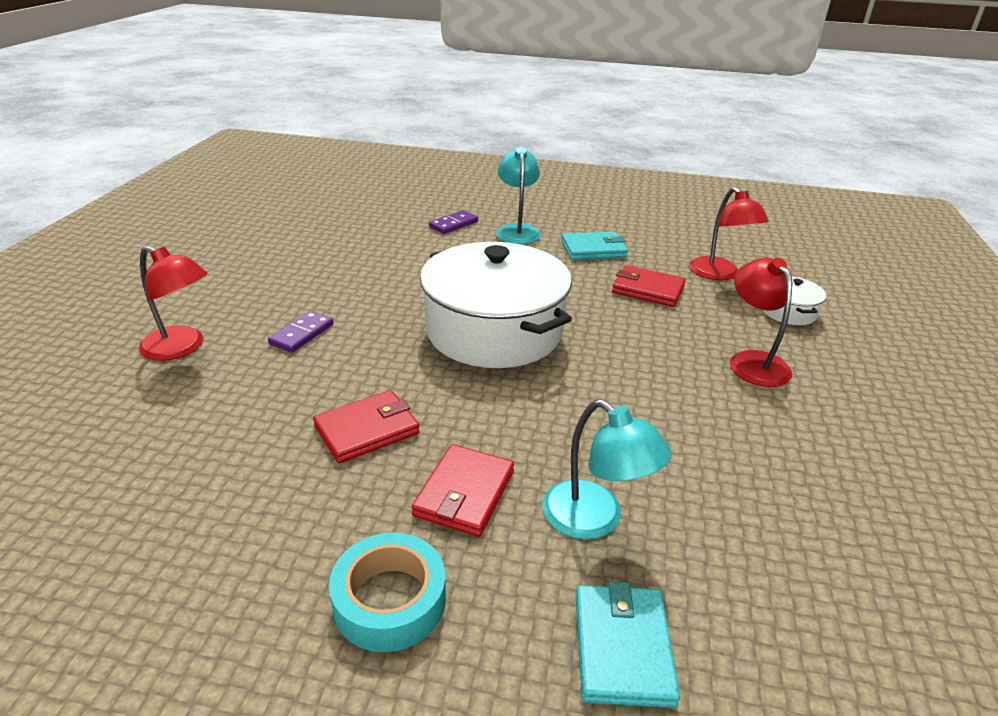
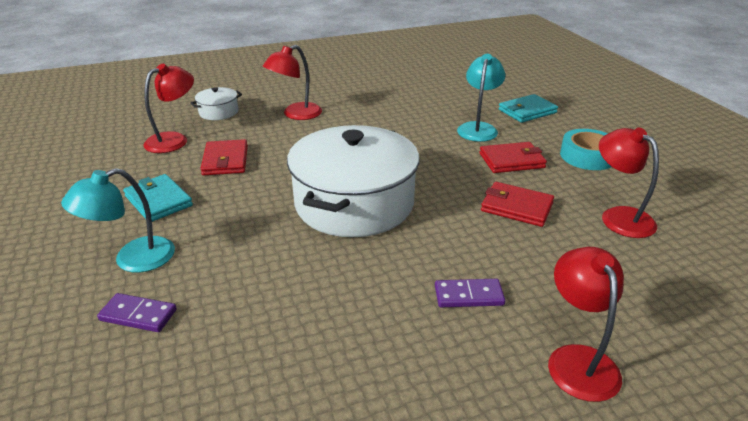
camera: 120 degrees left, 0 degrees up
(245, 505) = (619, 216): none -> red lamp

